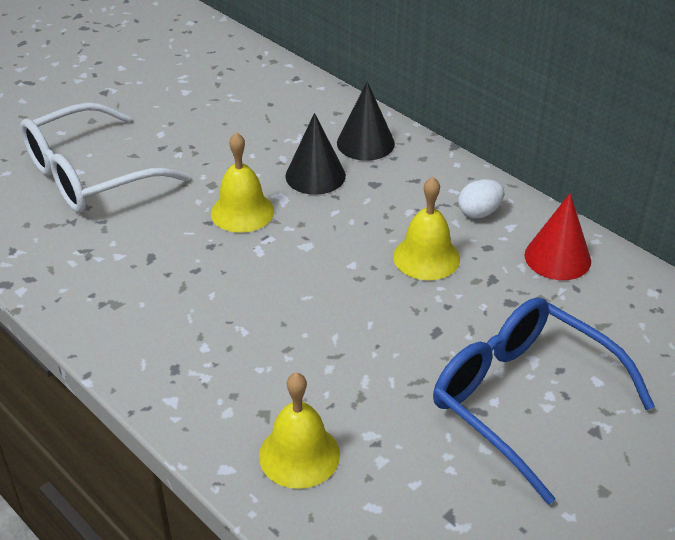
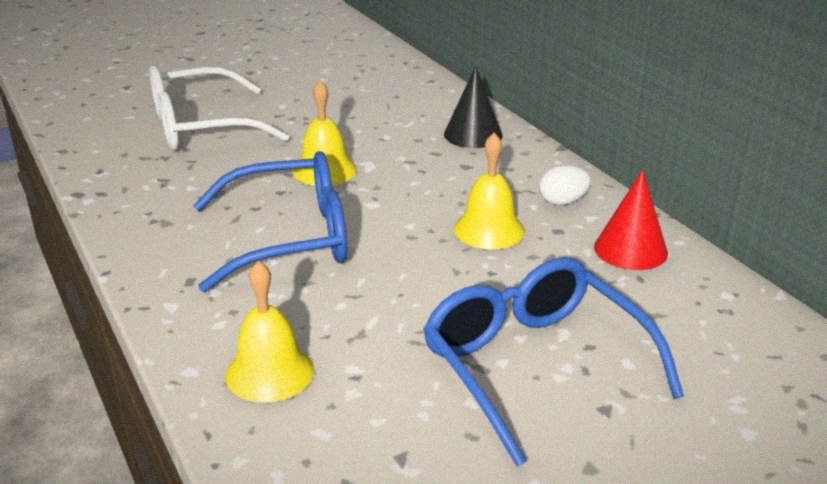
camera: 15 degrees right, 10 degrees down
(248, 300) = (291, 238): none -> blue glasses
(315, 175) = (410, 152): black cone -> none

